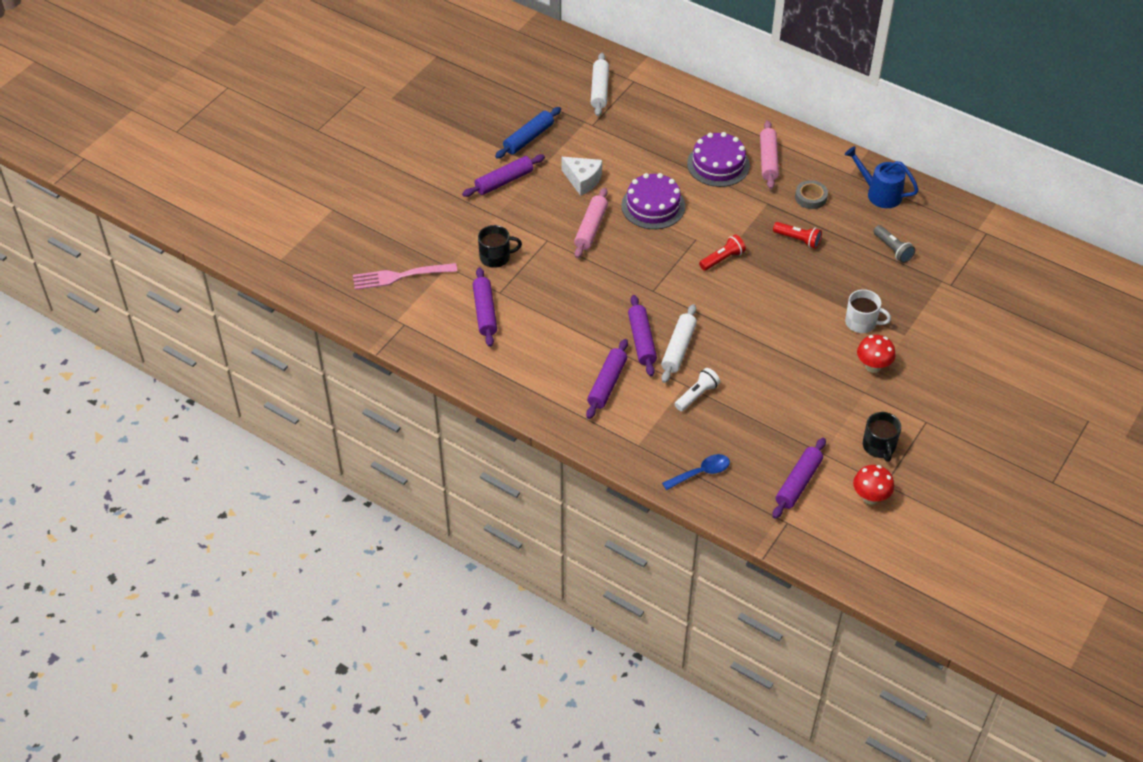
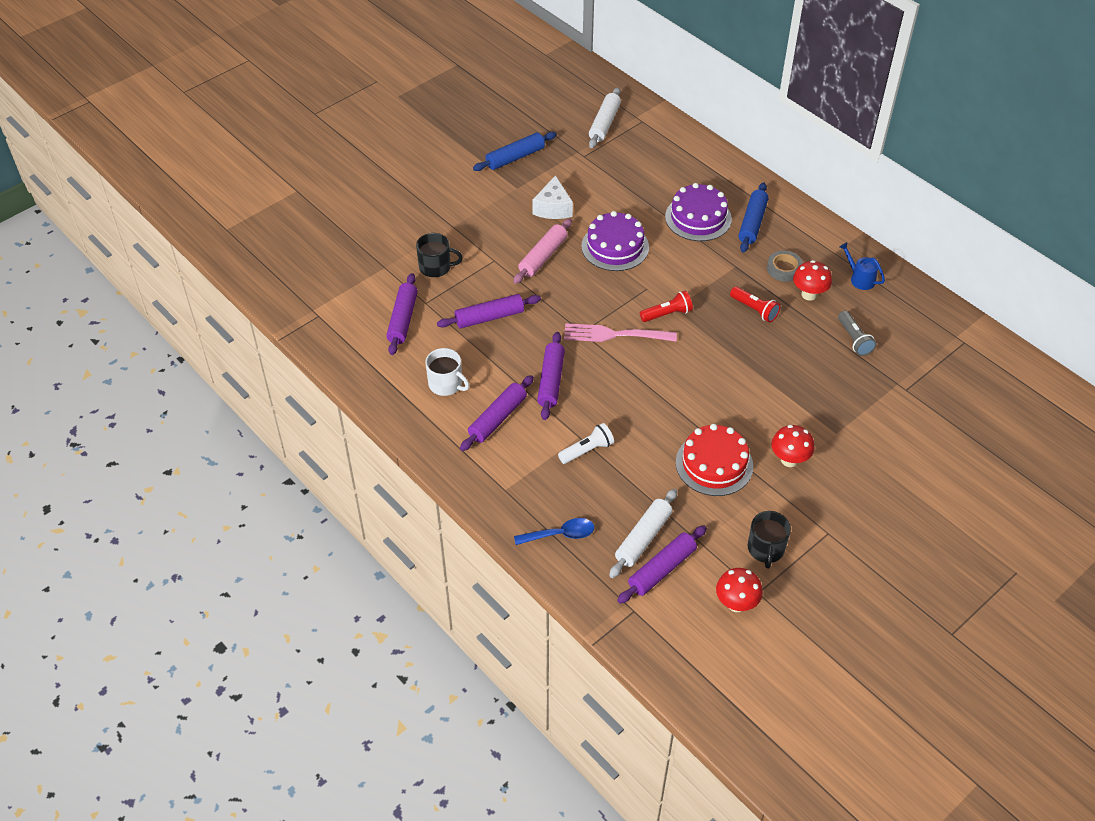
camera: 15 degrees right, 0 degrees up
(401, 276) = (335, 267): pink fork -> pink fork (615, 334)
(504, 181) = (474, 194): purple rolling pin -> purple rolling pin (489, 317)
(582, 180) = (553, 208): white cheese -> white cheese turned 45 degrees clockwise
(678, 348) = (586, 397): white rolling pin -> white rolling pin (643, 538)
(768, 160) = (752, 223): pink rolling pin -> blue rolling pin
(810, 384) = (714, 464): none -> red cake
(840, 216) = (809, 294): none -> red mushroom
(861, 322) = (793, 410): white mug -> white mug (446, 384)
(879, 193) = (859, 278): blue watering can -> blue watering can, size x0.65

